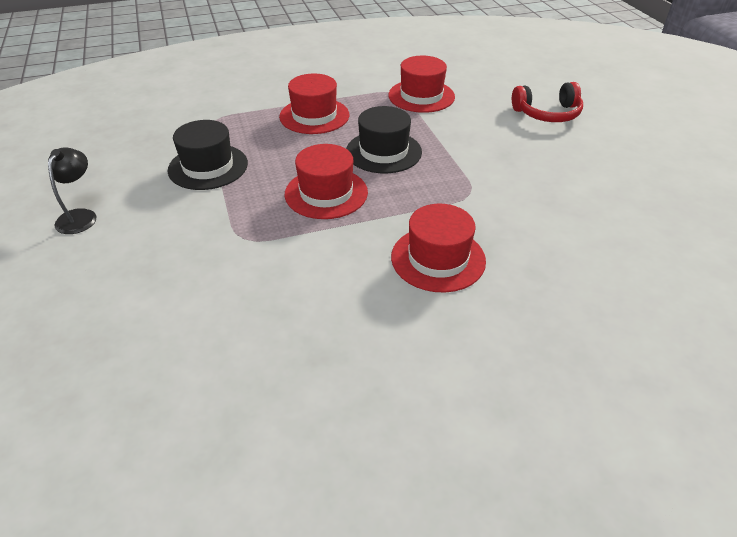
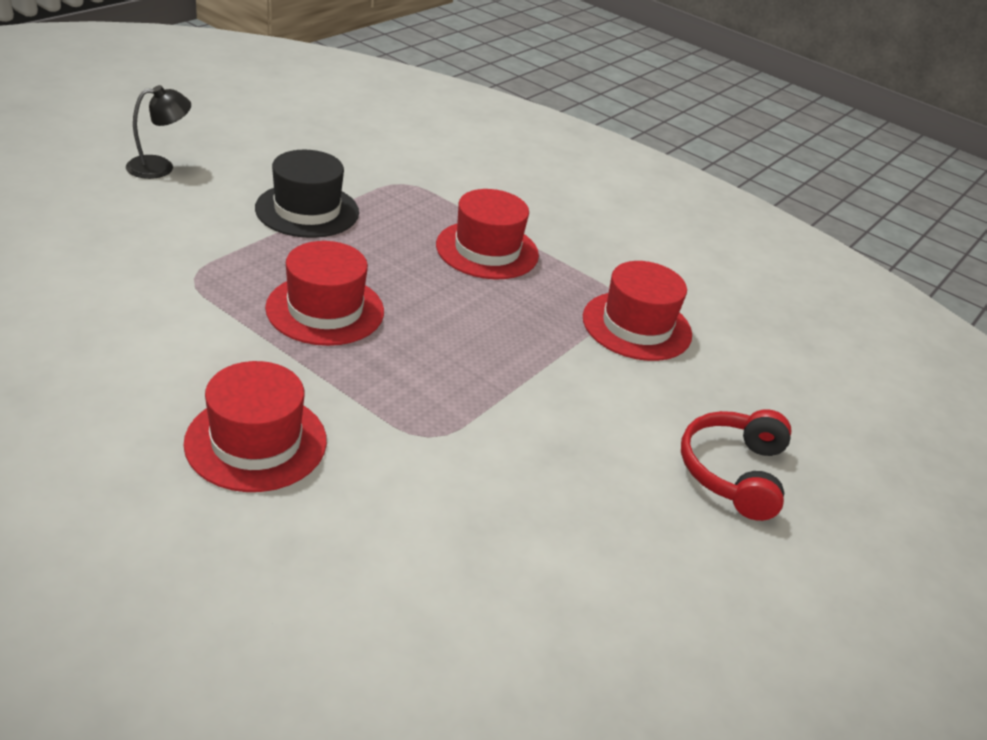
camera: 50 degrees right, 5 degrees down
(383, 152) = (458, 330): black hat -> none
(547, 113) = (733, 472): red headphones -> red headphones turned 60 degrees clockwise

